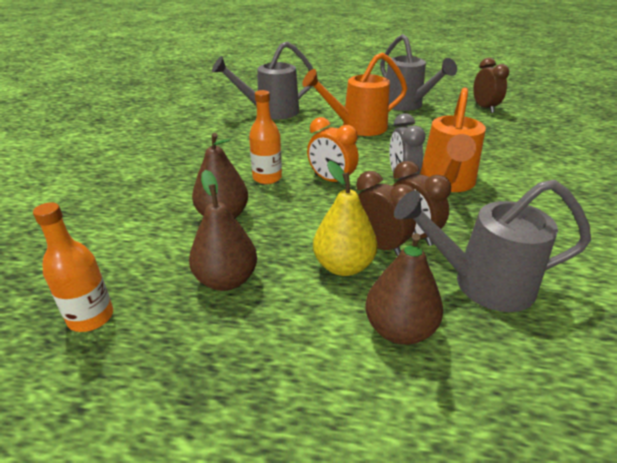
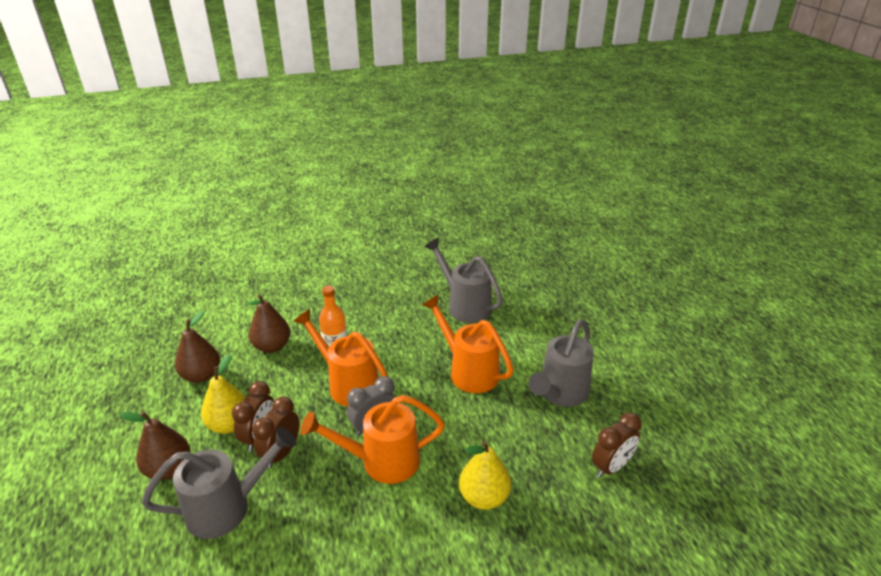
camera: 65 degrees right, 0 degrees up
(91, 317) = (160, 339): orange bottle -> none
(331, 180) = (348, 384): orange clock -> orange watering can
(482, 283) = (227, 507): grey watering can -> grey watering can turned 90 degrees clockwise
(501, 150) = (483, 497): none -> yellow pear

